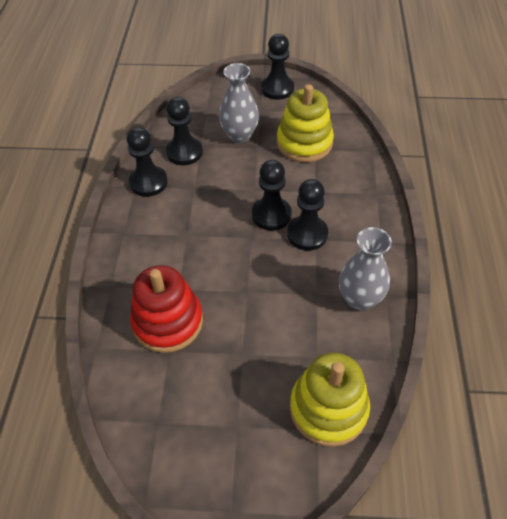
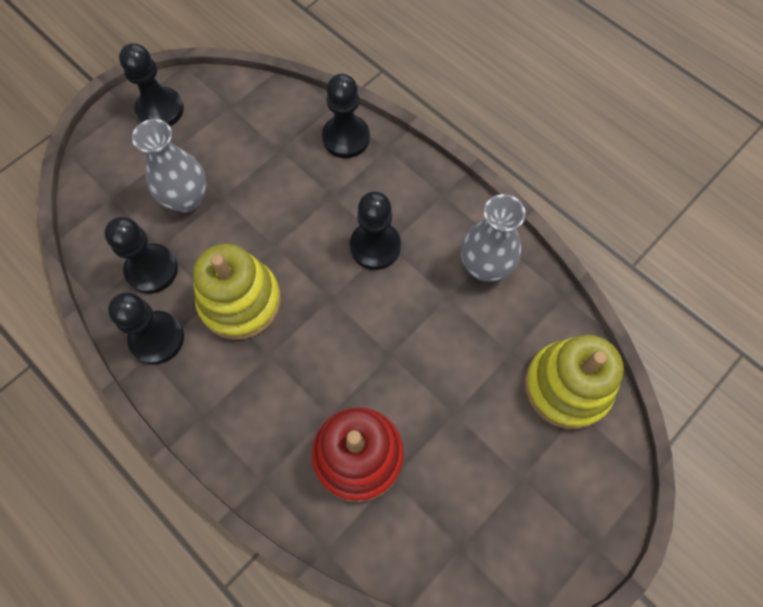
camera: 50 degrees left, 15 degrees up
(271, 215) = (321, 257): black pawn -> black pawn (346, 138)
(304, 143) = (262, 151): yellow stacking toy -> yellow stacking toy (240, 301)

